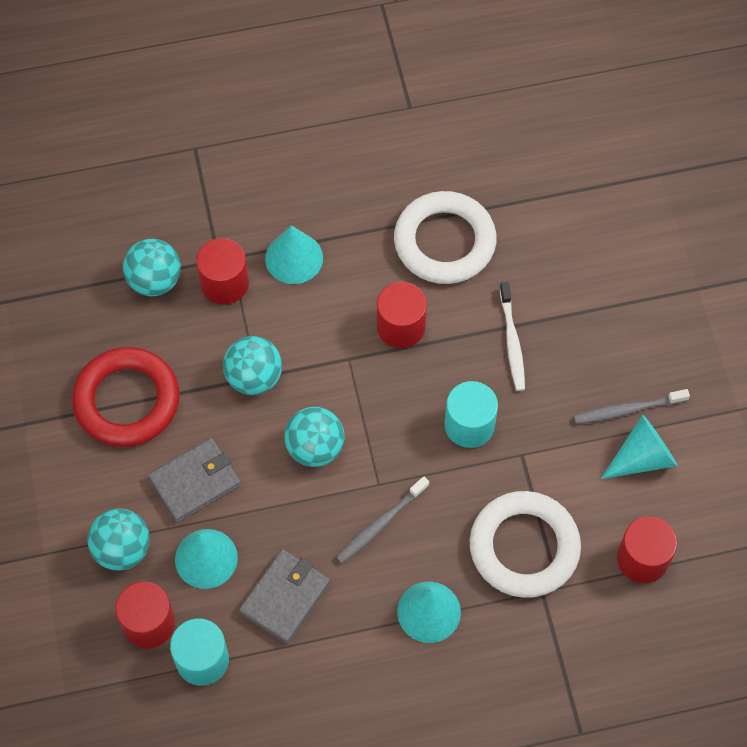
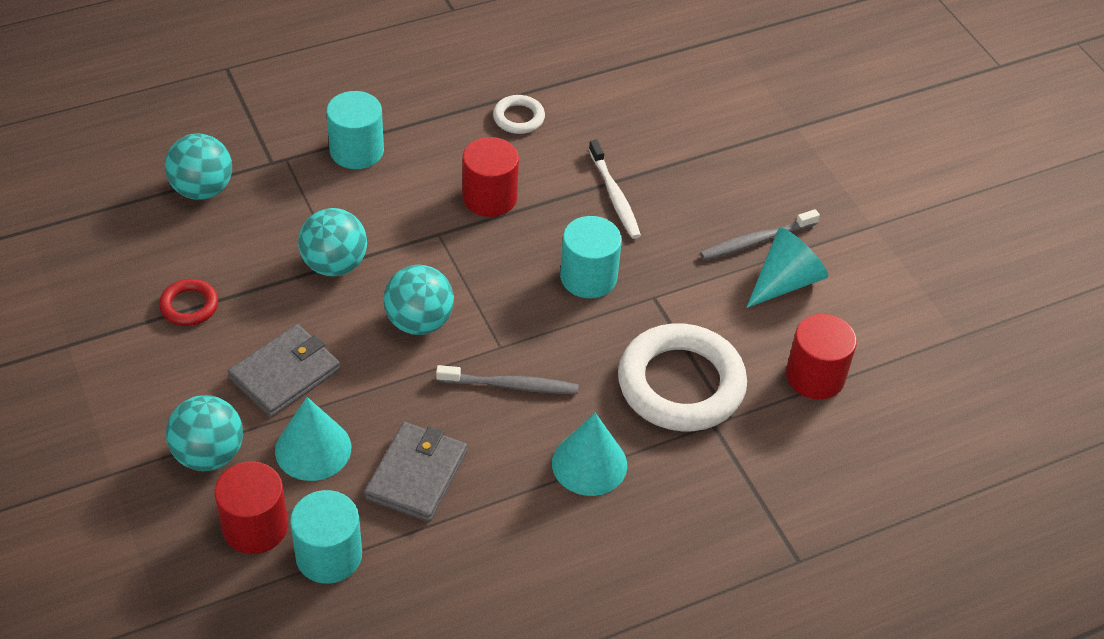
camera: 15 degrees left, 15 degrees down
(127, 401) = (189, 306): red ring -> red ring, size x0.46
(224, 283) = (283, 182): red cylinder -> none
(294, 258) = (357, 151): turquoise cone -> turquoise cylinder
(380, 524) = (511, 385): grey toothbrush -> grey toothbrush turned 120 degrees counterclockwise
(444, 242) = (518, 118): white ring -> white ring, size x0.46

